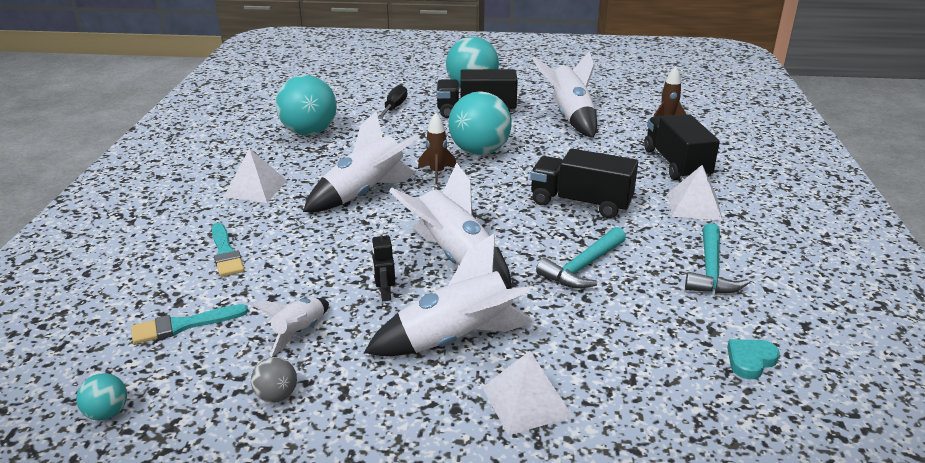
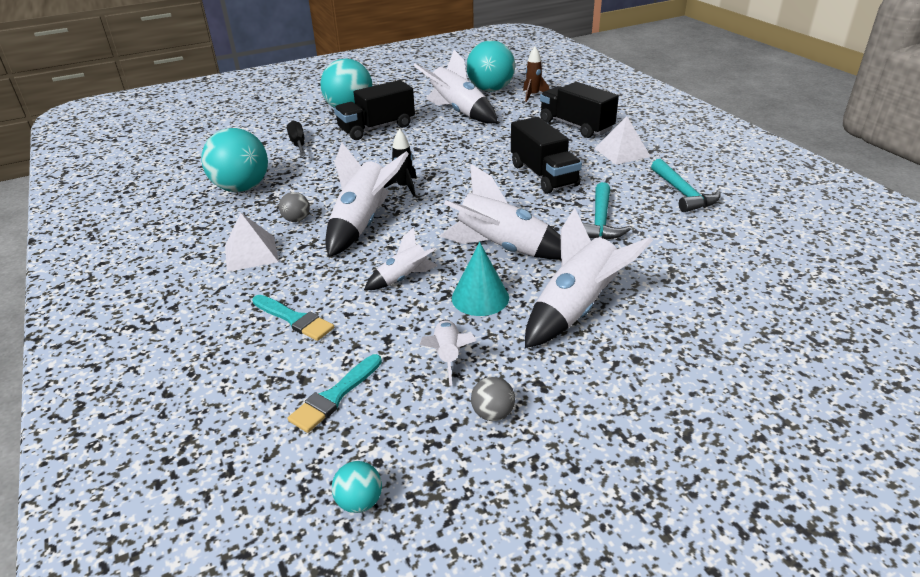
camera: 30 degrees left, 5 degrees up
(319, 172) = (296, 220): none -> grey ball
(343, 252) = (403, 278): none -> white rocket
(384, 294) = (480, 297): black robot -> turquoise cone
(437, 173) = (404, 187): brown rocket -> black rocket
(479, 152) = (419, 159): turquoise ball -> turquoise ball (490, 90)
(526, 401) = (676, 331): white pyramid -> none
(580, 203) = (543, 175): black truck -> black truck turned 105 degrees counterclockwise
(750, 360) = (771, 244): turquoise heart -> none

